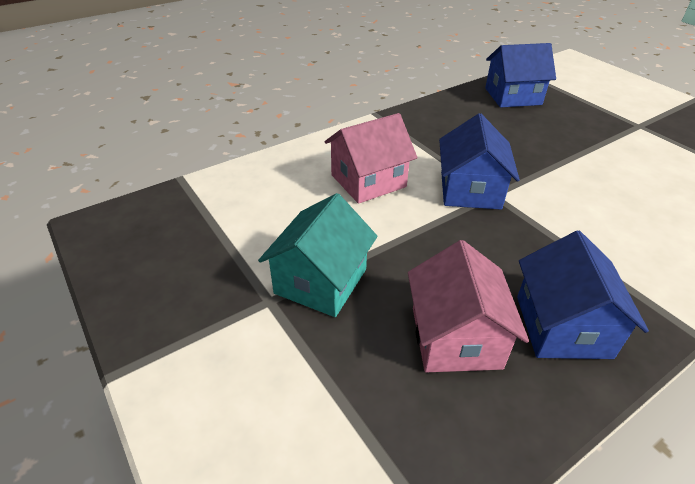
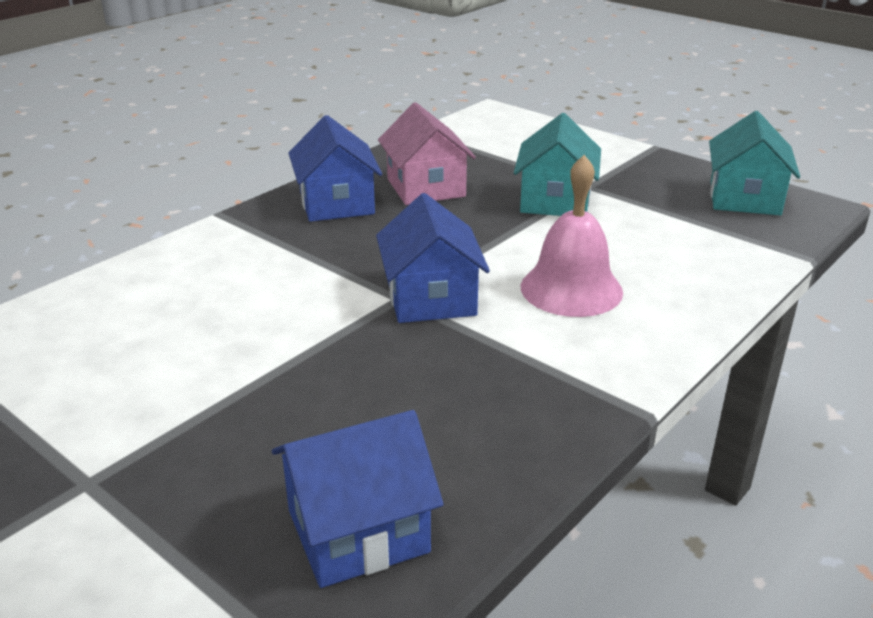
camera: 165 degrees right, 10 degrees down
(138, 247) = (744, 198): none -> turquoise house
(368, 181) = (571, 289): pink house -> pink bell

